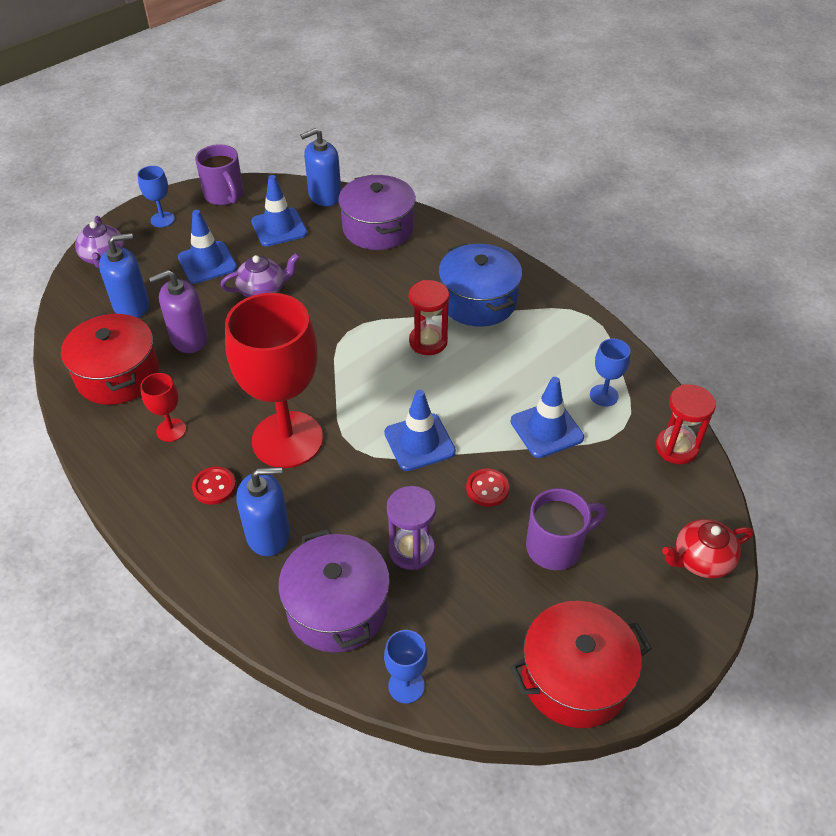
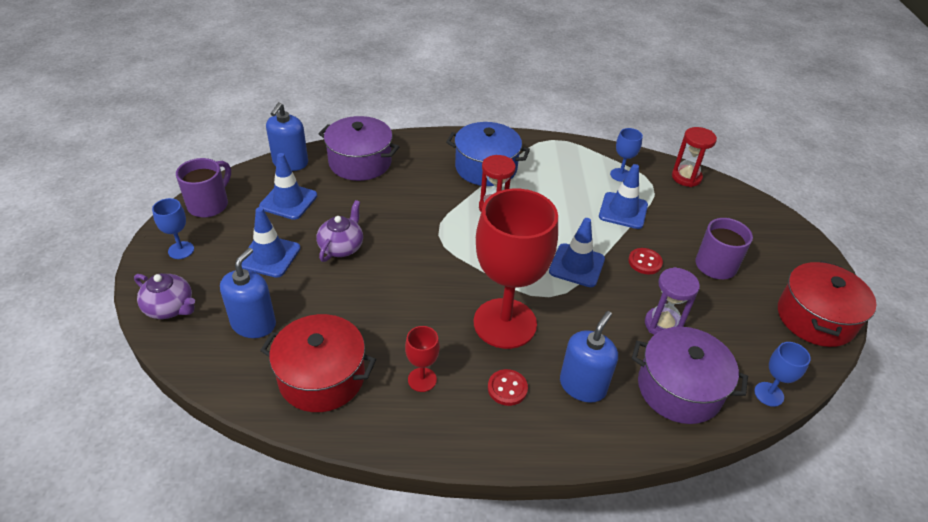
camera: 50 degrees left, 5 degrees down
(189, 338) = (337, 313): purple soap dispenser -> none
(224, 196) = (209, 205): purple mug -> purple mug turned 75 degrees counterclockwise
(701, 560) = (771, 221): red teapot -> none

